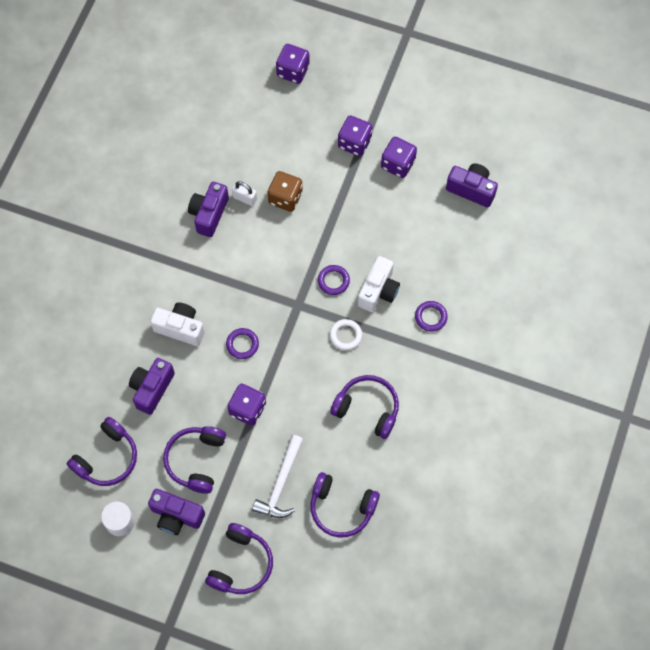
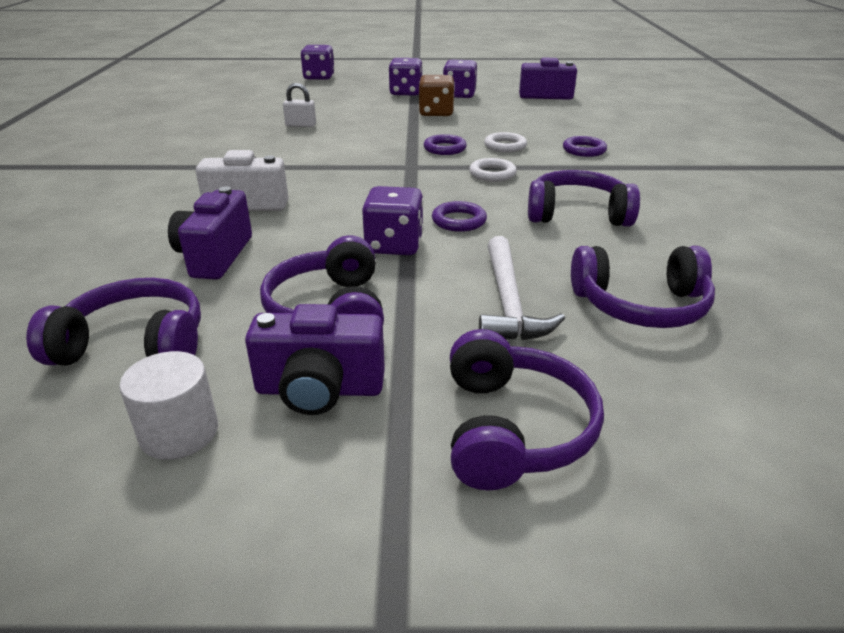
camera: 20 degrees left, 35 degrees down
(107, 458) = (134, 345): purple headphones -> purple headphones turned 105 degrees counterclockwise
(209, 214) = (259, 137): purple camera -> none
(242, 344) = (351, 200): purple ring -> purple ring (459, 221)
(285, 198) = (350, 120): brown dice -> brown dice (436, 113)
(378, 291) = (505, 146): white camera -> white ring

